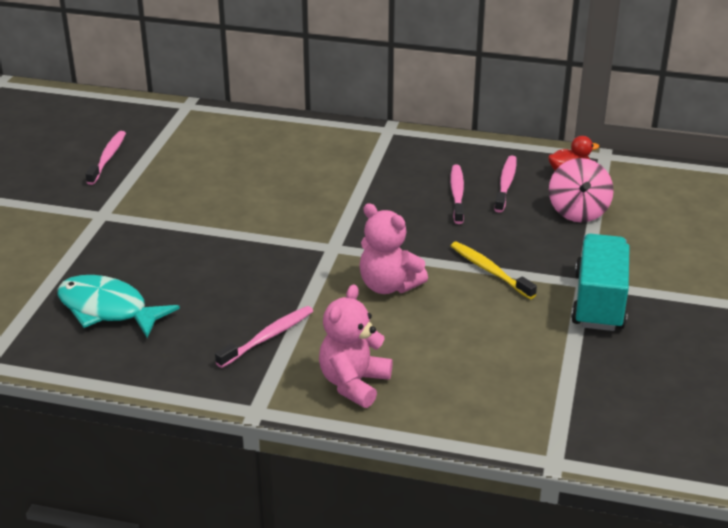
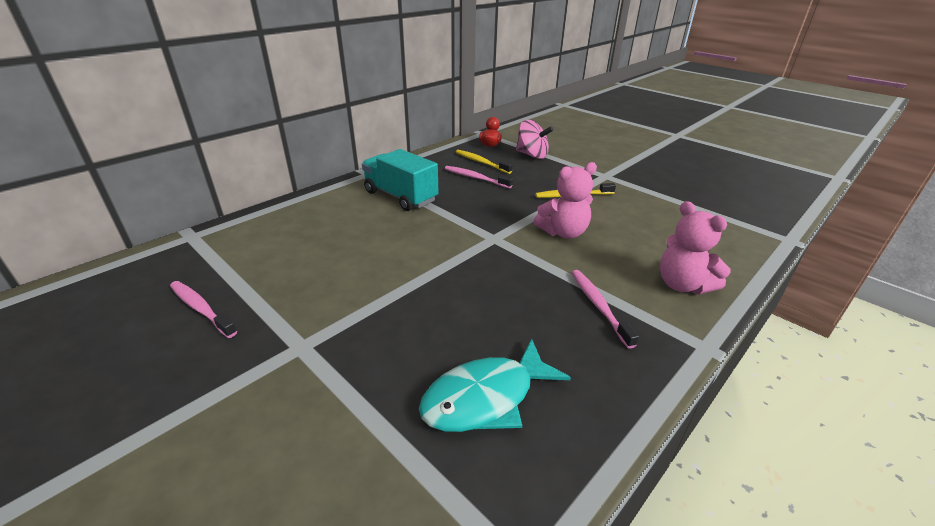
camera: 60 degrees left, 0 degrees up
(506, 184) = (481, 162): pink toothbrush -> yellow toothbrush
(599, 302) = (628, 178): turquoise truck -> turquoise truck (400, 196)

